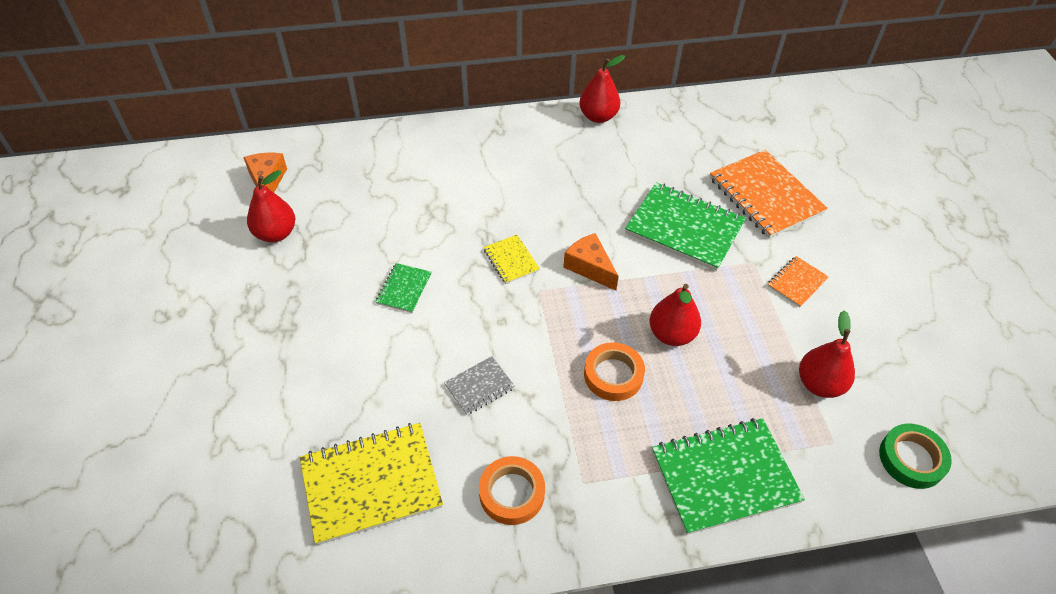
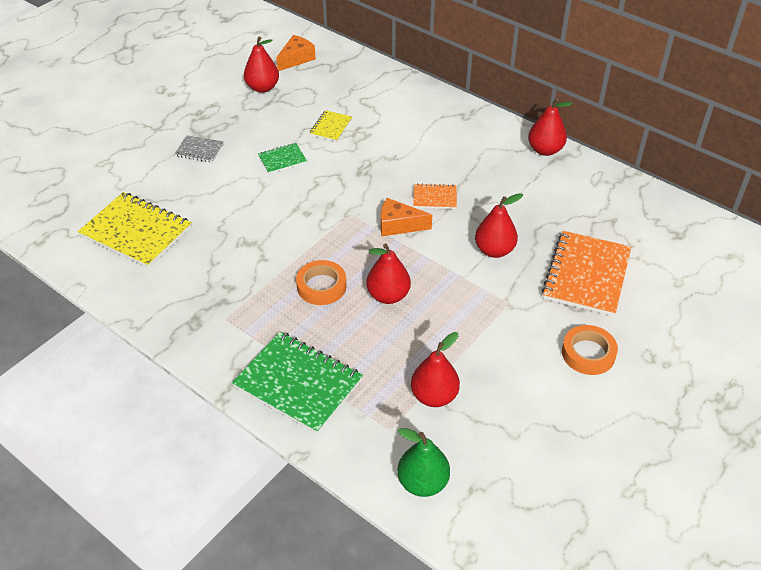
camera: 50 degrees right, 5 degrees down
(479, 387) = (246, 233): grey notebook -> grey notebook (199, 150)
(511, 260) = (359, 188): yellow notebook -> yellow notebook (331, 127)
(512, 493) = (186, 291): orange tape -> orange tape (588, 353)
(590, 267) = (398, 225): orange cheese -> orange cheese turned 90 degrees counterclockwise
(684, 228) = (494, 250): green notebook -> red pear
(797, 282) = (518, 336): orange notebook -> orange notebook (435, 197)
(911, 459) = (423, 482): green tape -> green pear

